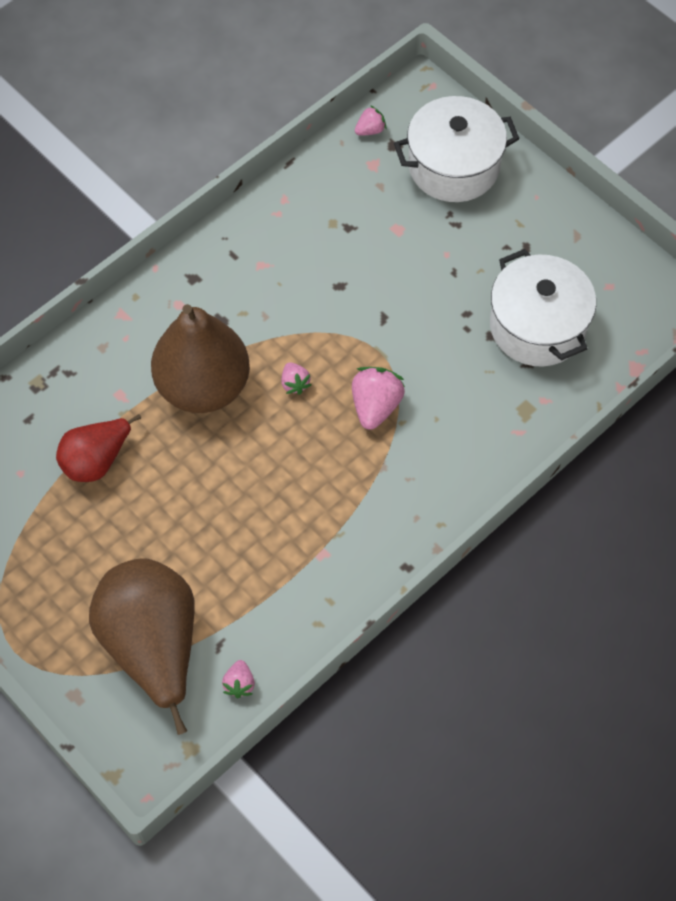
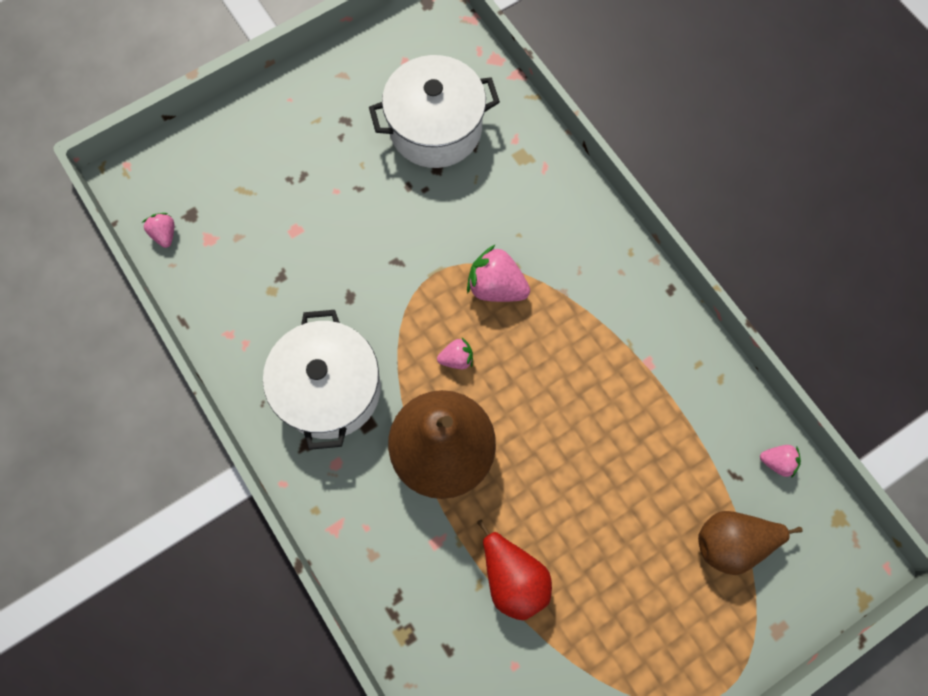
camera: 80 degrees left, 10 degrees up
(153, 646) = (731, 542): brown pear -> brown pear, size x0.57
(453, 166) = (233, 164): white pot -> white pot (330, 389)

